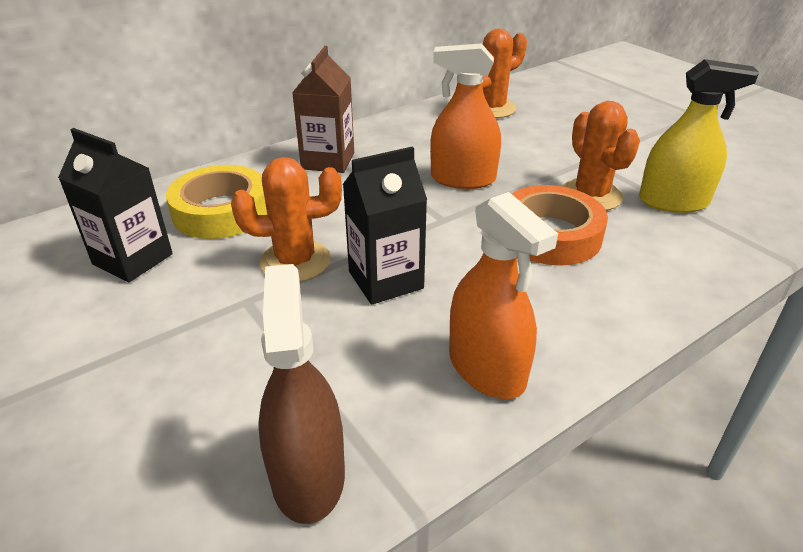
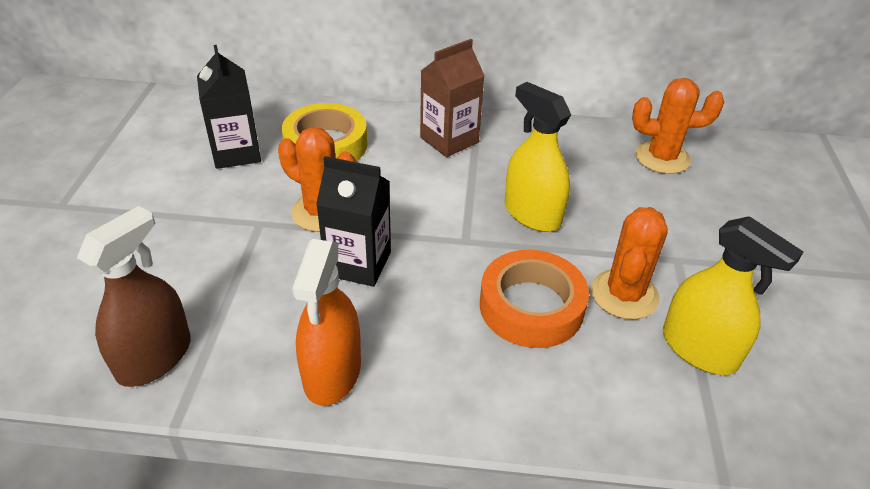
camera: 40 degrees right, 5 degrees up
(463, 179) = (532, 214): orange spray bottle -> yellow spray bottle

